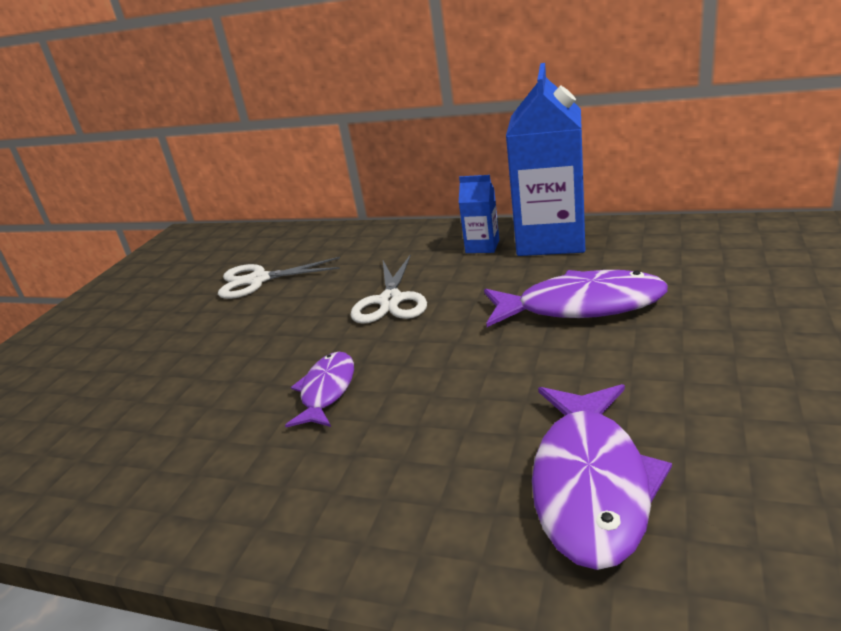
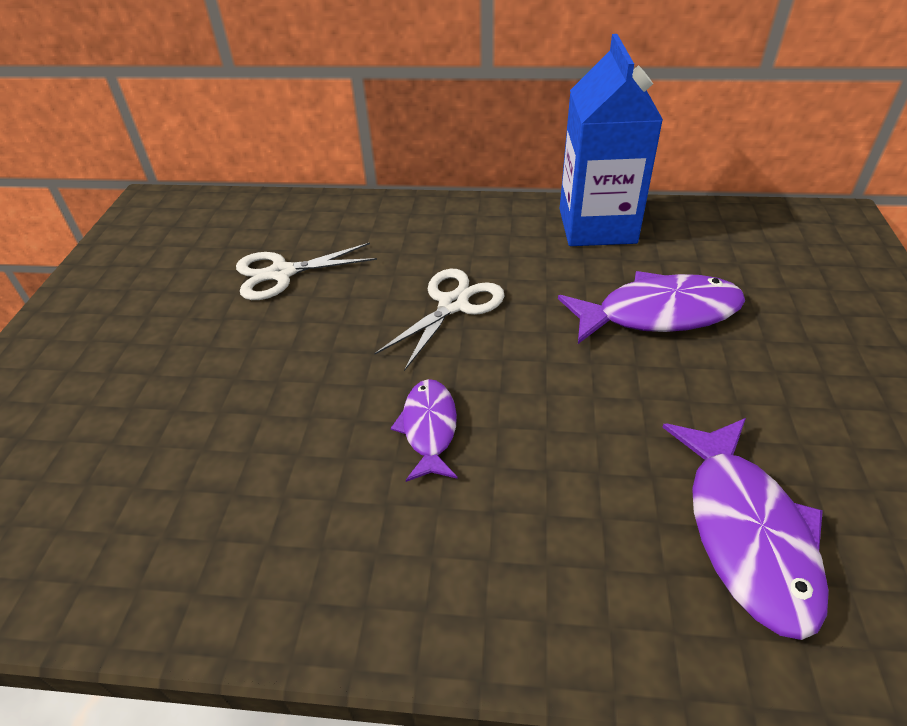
camera: 15 degrees left, 15 degrees up
(391, 300) = (453, 304): white scissors -> white scissors turned 135 degrees counterclockwise
(482, 246) = (526, 232): blue carton -> none

